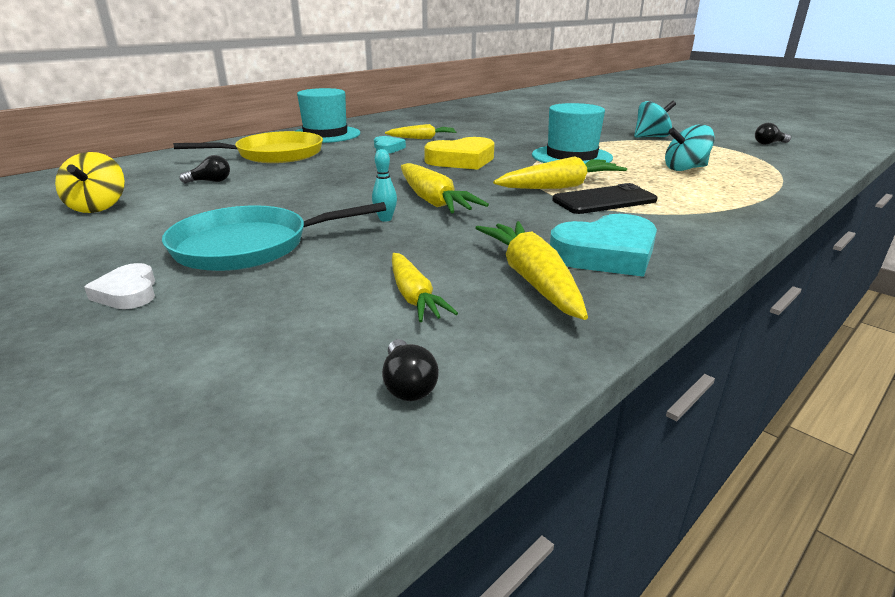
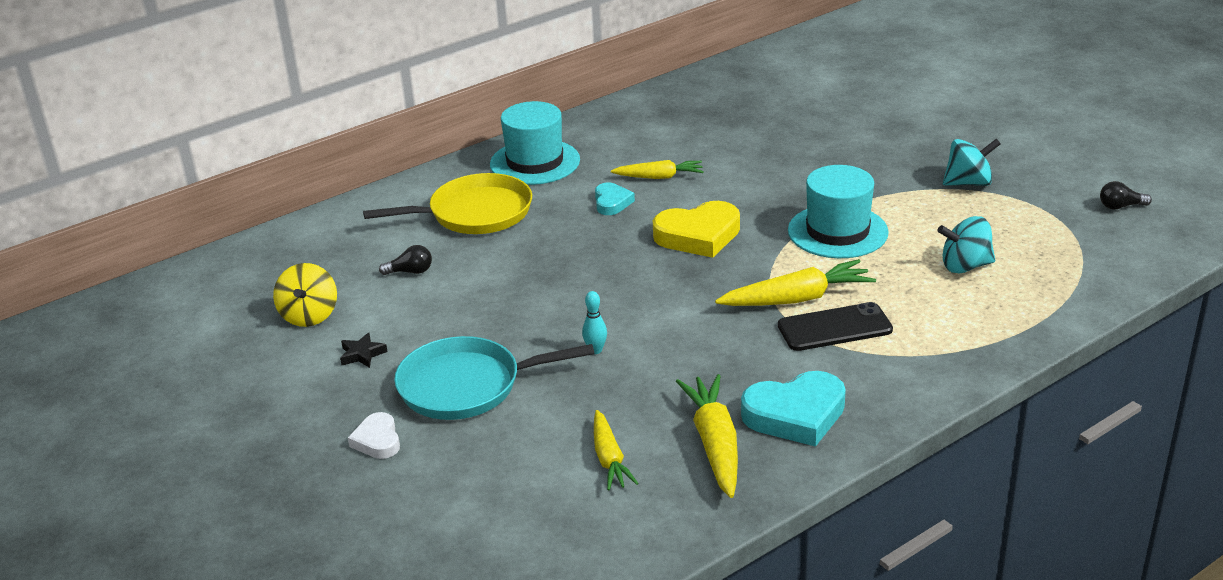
camera: 10 degrees right, 5 degrees up
(141, 229) = (362, 354): none -> black star
(408, 385) = (593, 542): black light bulb -> none
(433, 201) = (649, 320): yellow carrot -> none

